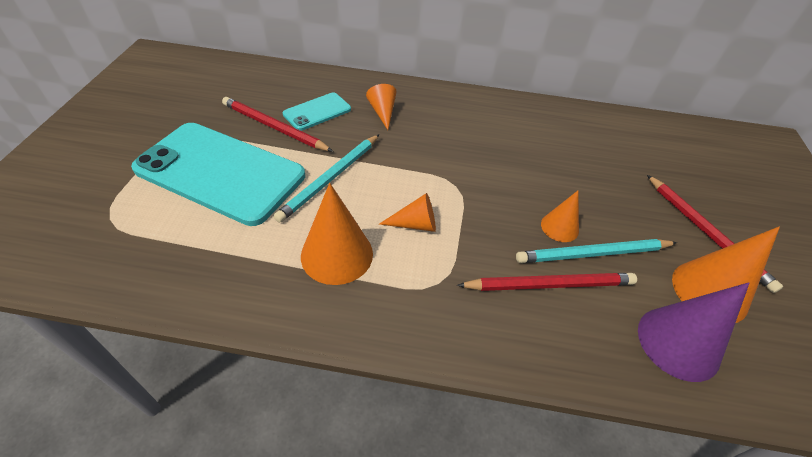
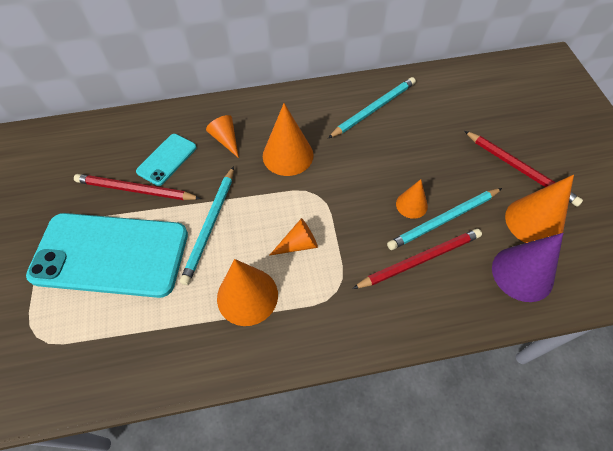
camera: 15 degrees left, 10 degrees up
(439, 142) = (288, 155): none -> orange cone
(549, 129) = (373, 109): none -> turquoise pencil

